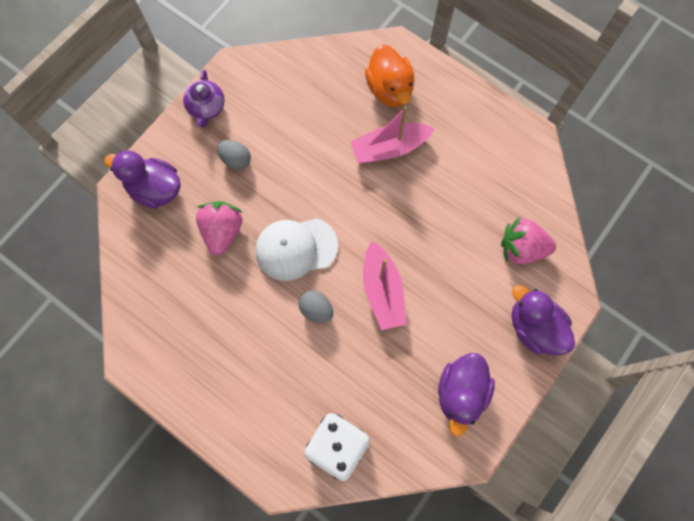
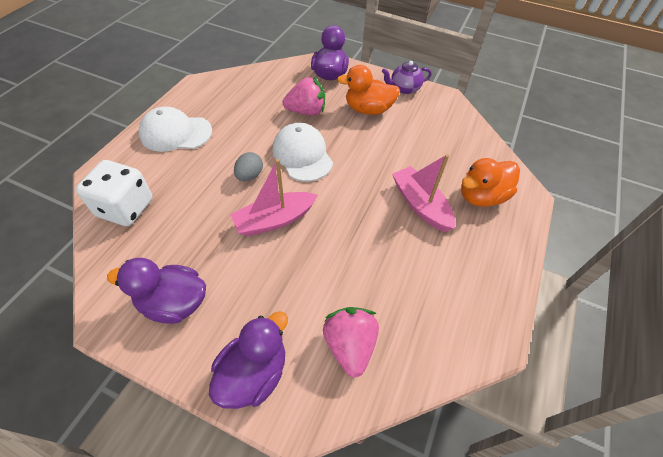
camera: 75 degrees right, 20 degrees down
(226, 391) = (175, 133): none -> white cap
(236, 160) = (368, 109): grey egg -> orange duck

